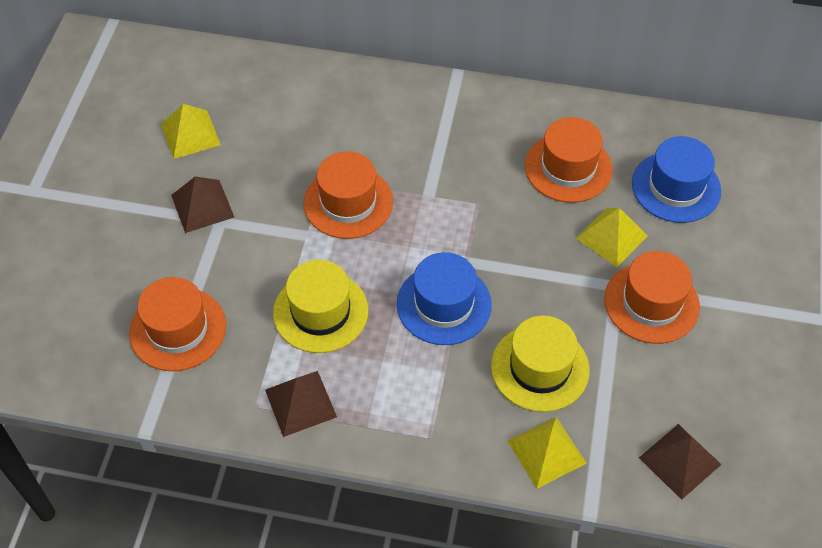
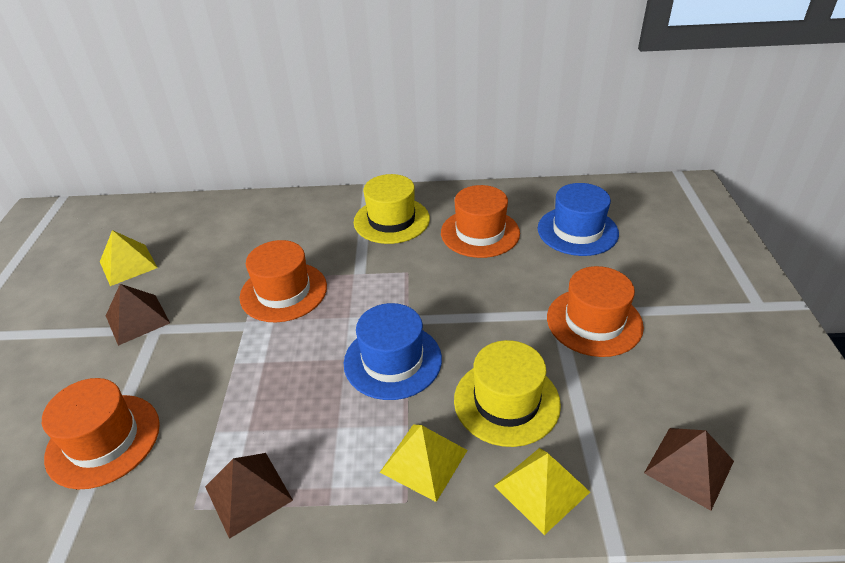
camera: 10 degrees left, 15 degrees down
(320, 312) = (264, 392): yellow hat -> yellow hat (391, 220)
(611, 237) = (536, 276): yellow pyramid -> yellow pyramid (423, 461)

